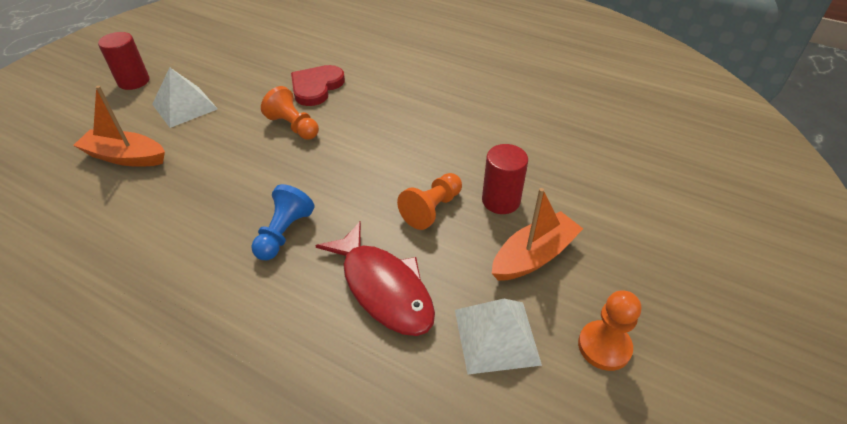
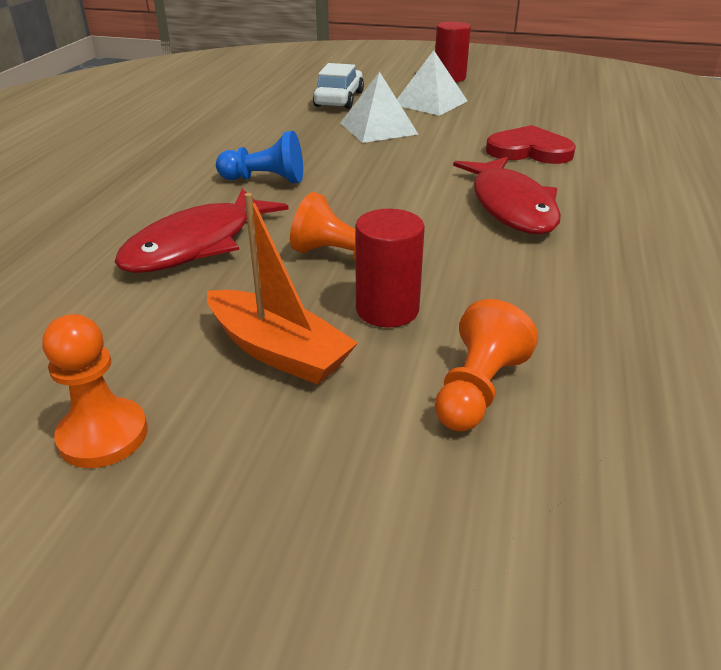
camera: 75 degrees right, 10 degrees down
(125, 157) = (339, 99): orange boat -> white car
(293, 126) = (441, 153): orange pawn -> orange pawn (477, 390)
(395, 119) = (510, 206): none -> red fish
(496, 336) = (125, 331): white pyramid -> white pyramid (378, 128)

